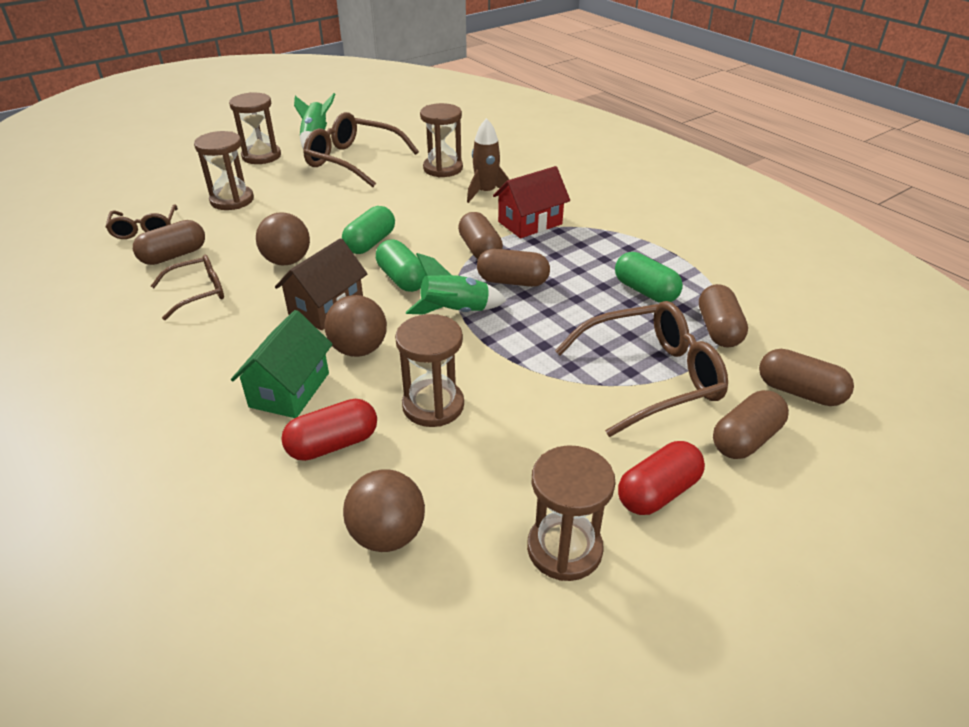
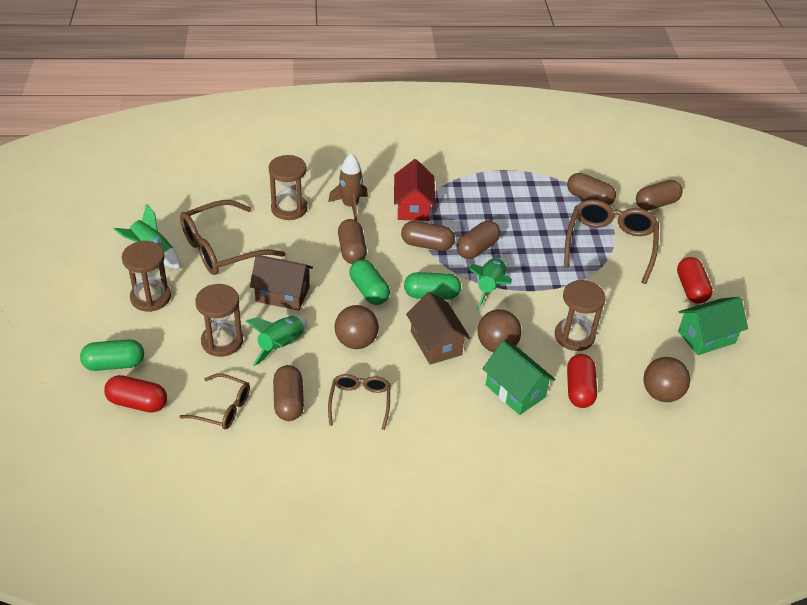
camera: 60 degrees left, 5 degrees up
(129, 193) = (137, 403): none -> red capsule
(248, 227) = (281, 346): none -> green rocket
(320, 204) = (282, 294): none -> brown house
(564, 549) = (706, 337): brown hourglass -> green house
(645, 291) = (533, 203): green capsule -> green capsule (114, 364)
(745, 439) = (676, 241): brown capsule -> brown capsule (351, 250)

